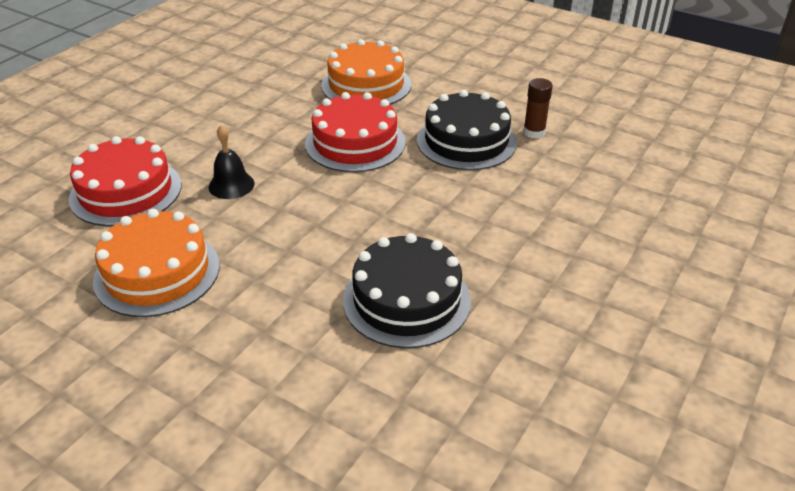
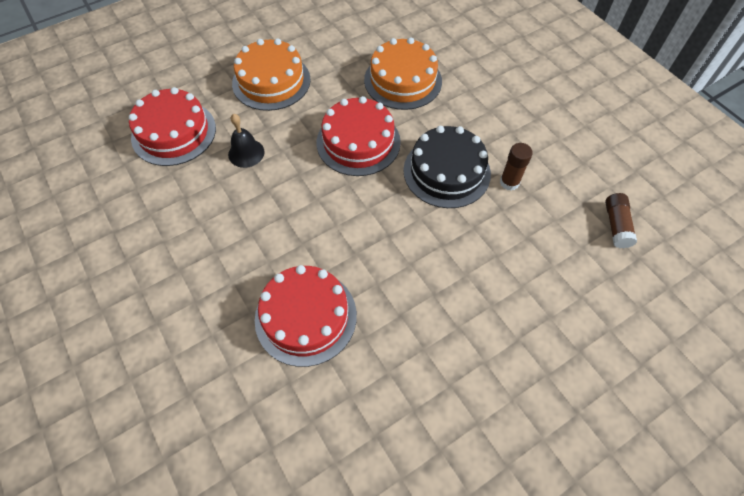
camera: 25 degrees right, 20 degrees up
(157, 272) = (156, 218): orange cake -> orange cake (271, 81)
(406, 300) = (306, 316): black cake -> red cake
(656, 135) = (616, 225): none -> brown glue stick

